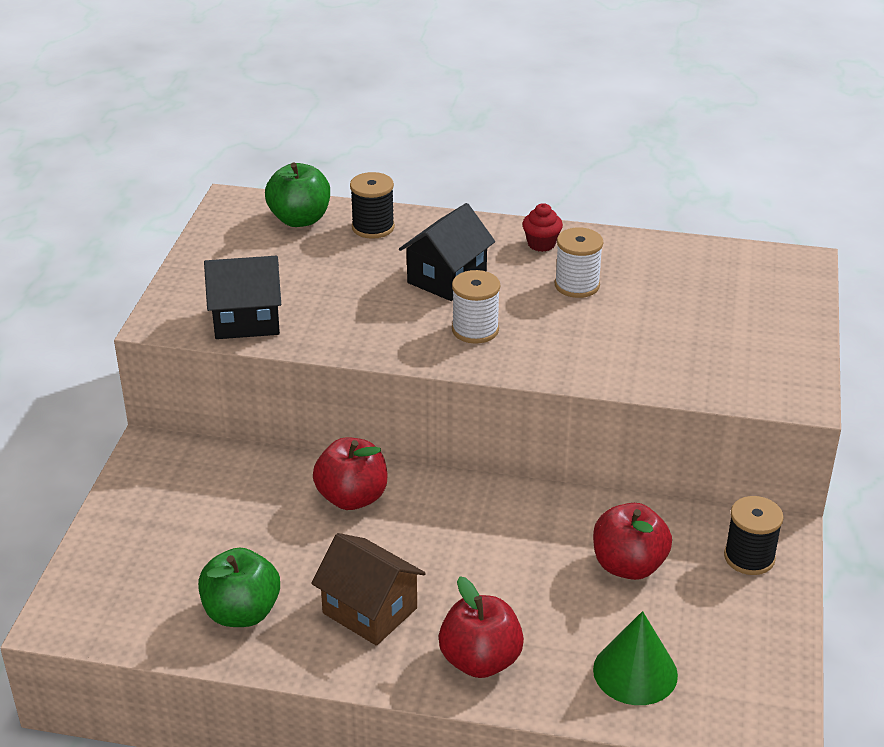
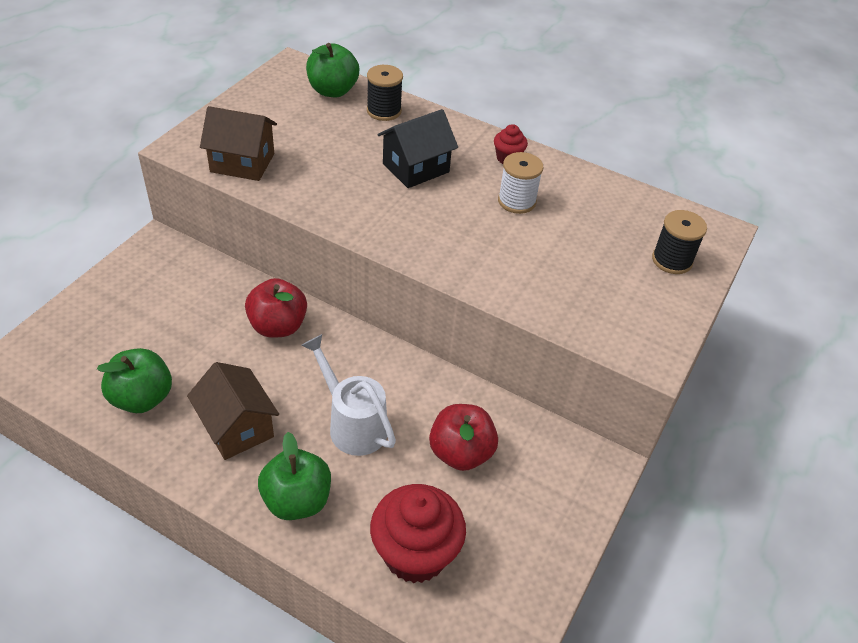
camera: 15 degrees right, 10 degrees up
(246, 320) = (242, 163): black house -> brown house
(475, 330) = (412, 218): white spool -> none
(480, 660) = (297, 500): red apple -> green apple
(496, 571) = (352, 424): none -> white watering can
(635, 672) = (415, 553): green cone -> red cupcake
(749, 557) = (565, 477): black spool -> black spool (672, 260)

